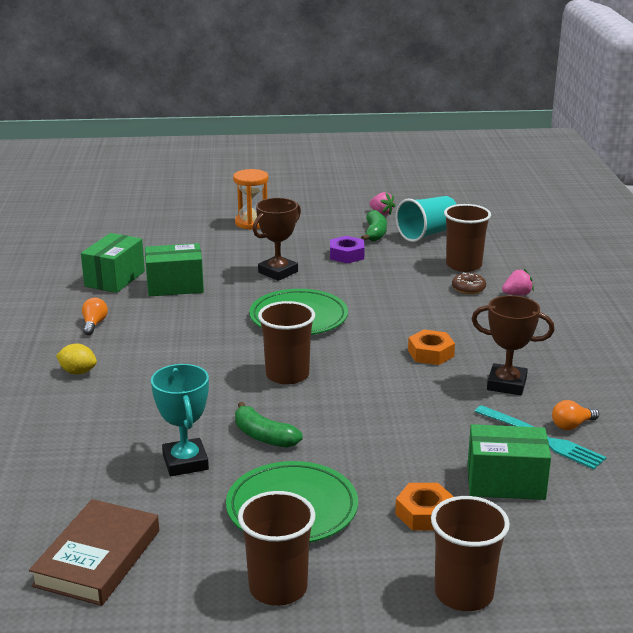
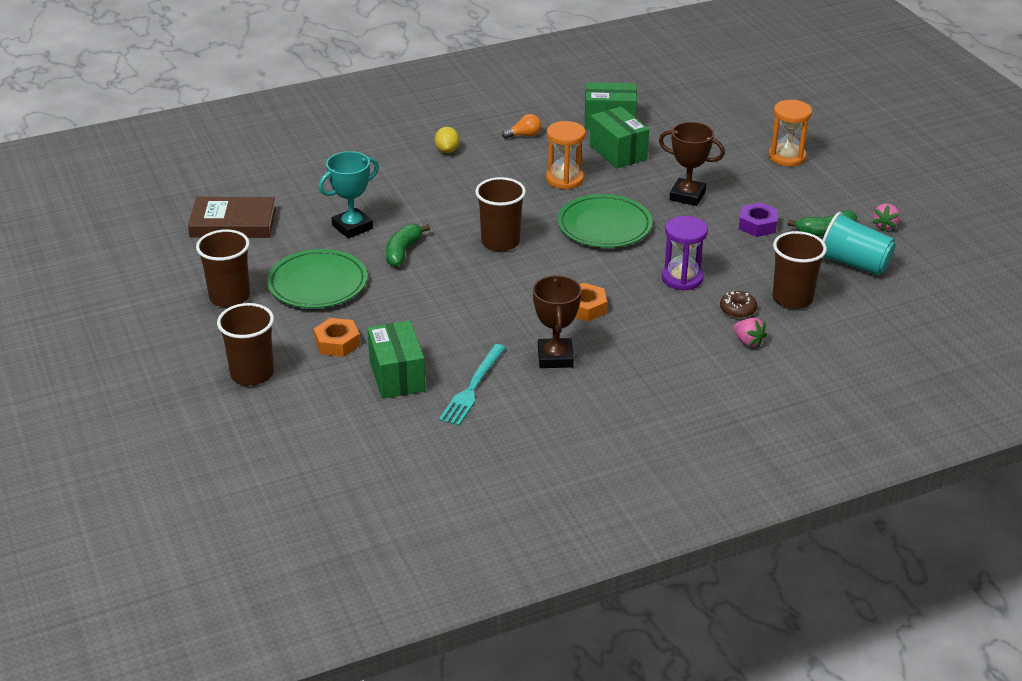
camera: 70 degrees right, 10 degrees up
(199, 320) = (564, 179): none -> orange hourglass
(408, 301) = (682, 278): none -> purple hourglass
(572, 425) = (504, 402): orange light bulb -> none

